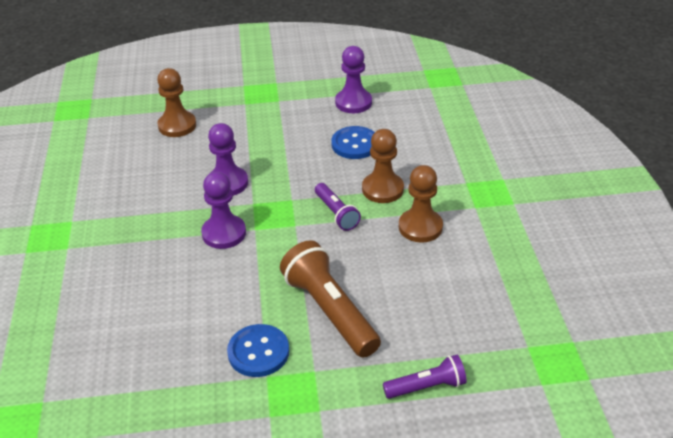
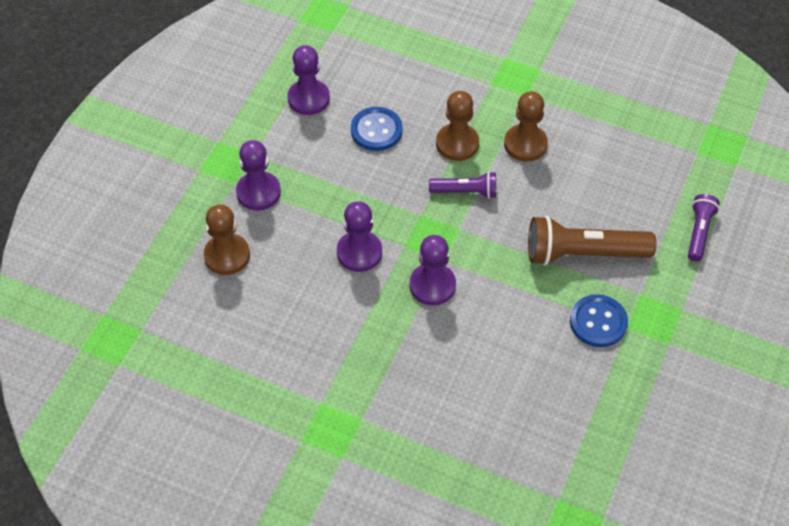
camera: 60 degrees left, 15 degrees up
(245, 116) = (258, 192): none -> purple pawn

